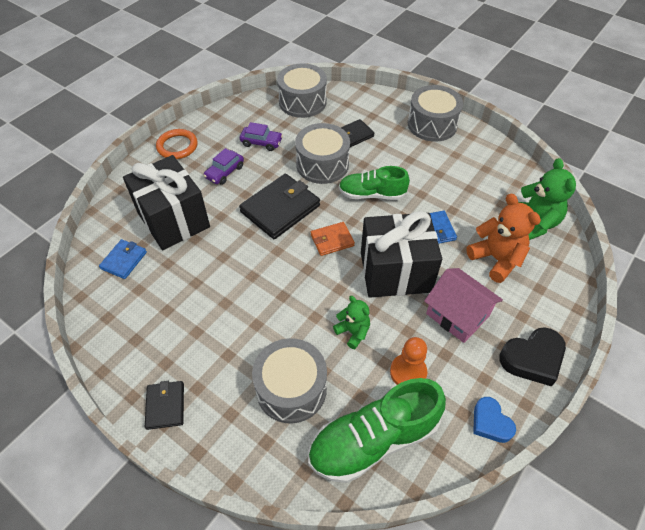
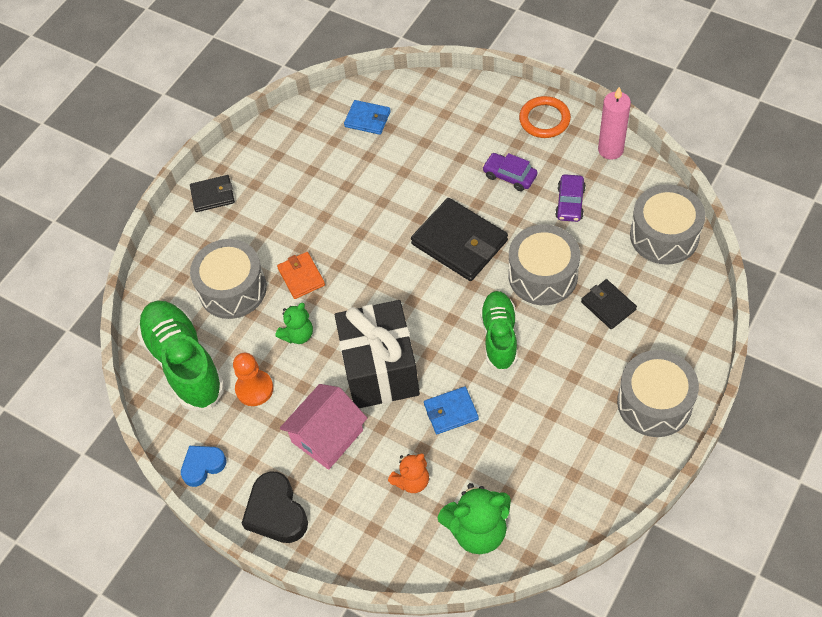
camera: 90 degrees right, 5 degrees up
(173, 220) = (427, 146): black gift -> none
(220, 116) = (610, 150): none -> pink candle
(332, 240) = (418, 301): orange wallet -> orange wallet (301, 277)
(496, 259) = (412, 481): orange teddy bear -> orange teddy bear, size x0.60

